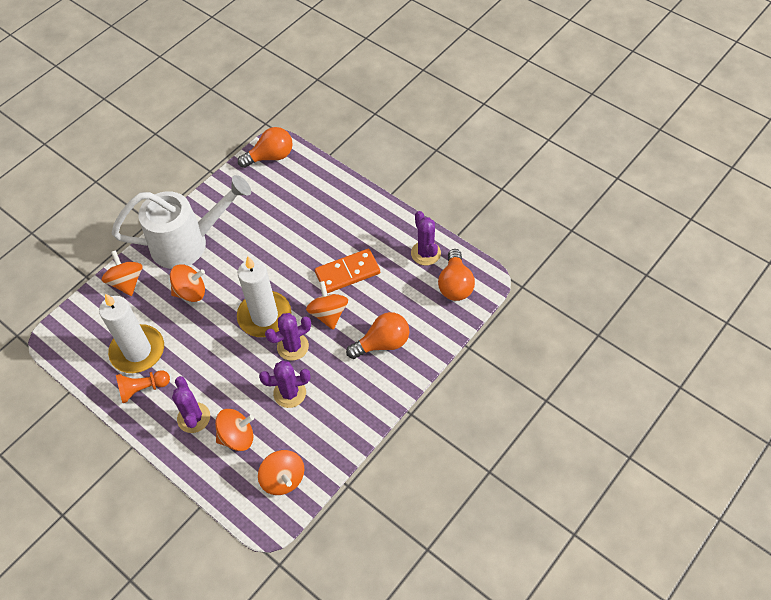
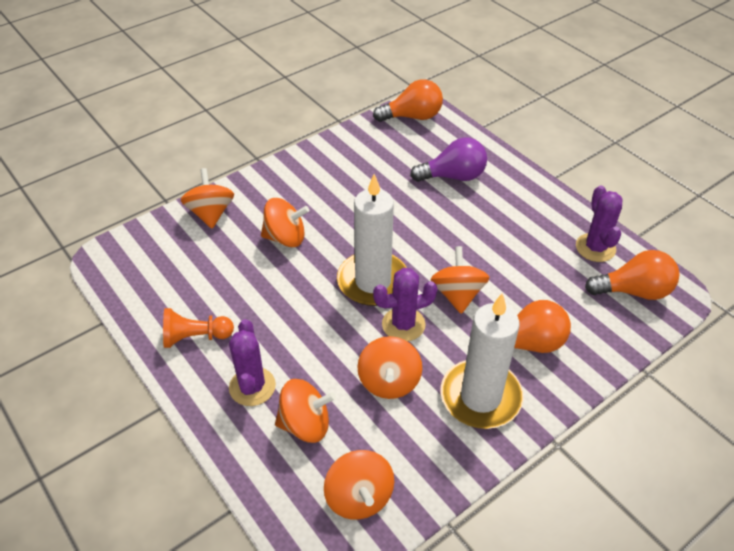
camera: 10 degrees right, 10 degrees down
(137, 351) = (202, 291): white candle -> white candle (480, 397)
(188, 243) = (295, 185): white watering can -> none
(289, 393) = (389, 382): purple cactus -> orange spinning top
(311, 209) = (453, 176): none -> purple light bulb
(347, 272) = (489, 252): orange domino -> none
(455, 284) = (633, 291): orange light bulb -> orange light bulb turned 105 degrees counterclockwise

